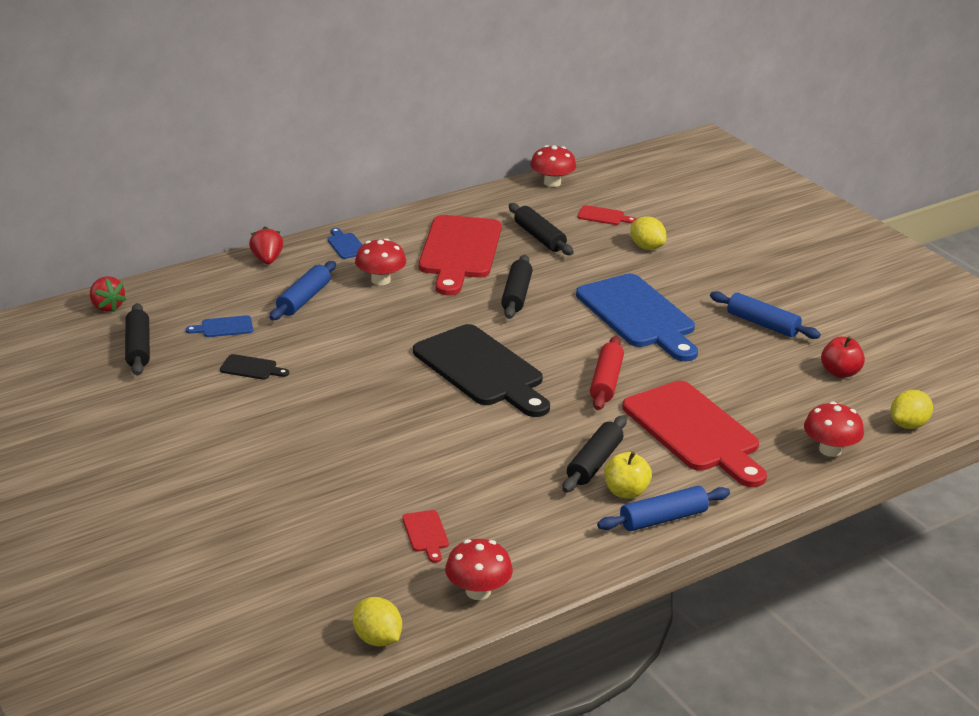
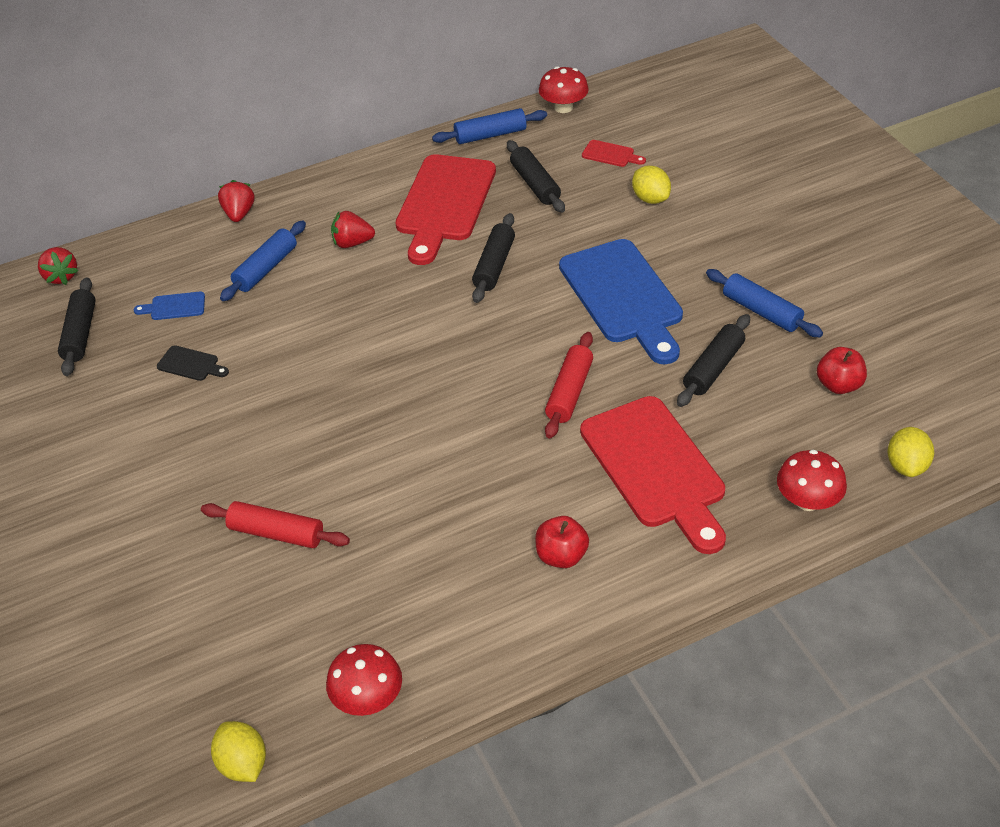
camera: 10 degrees right, 15 degrees up
(346, 245) = (326, 194): blue cutting board -> none
(365, 484) = (276, 533): none -> red rolling pin
(380, 280) = (352, 243): red mushroom -> red strawberry
(426, 534) = (327, 609): red cutting board -> none
(482, 370) = (435, 372): black cutting board -> none
(594, 463) = (534, 511): black rolling pin -> black rolling pin (713, 368)
(626, 492) = (561, 556): yellow apple -> red apple
(663, 519) = (596, 598): blue rolling pin -> blue rolling pin (490, 135)
(908, 425) = (906, 465): yellow lemon -> yellow lemon turned 45 degrees counterclockwise

